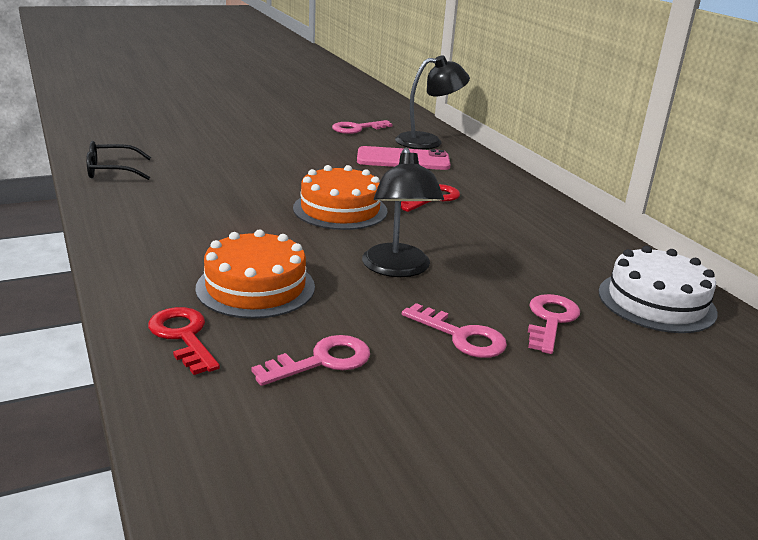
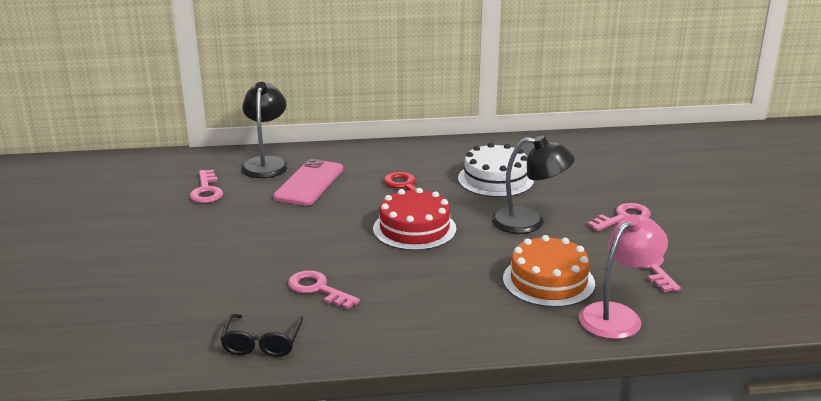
camera: 70 degrees left, 0 degrees up
(183, 336) = (618, 315): red key -> pink lamp
(340, 209) = (414, 229): orange cake -> red cake
(550, 320) = (606, 186): pink key -> pink key (318, 289)
(656, 302) = (587, 151): white cake -> white cake (495, 179)

